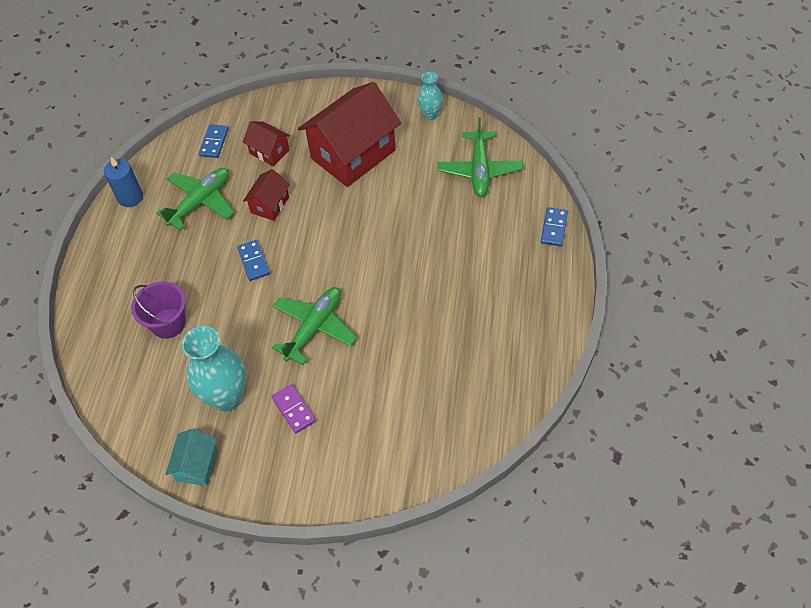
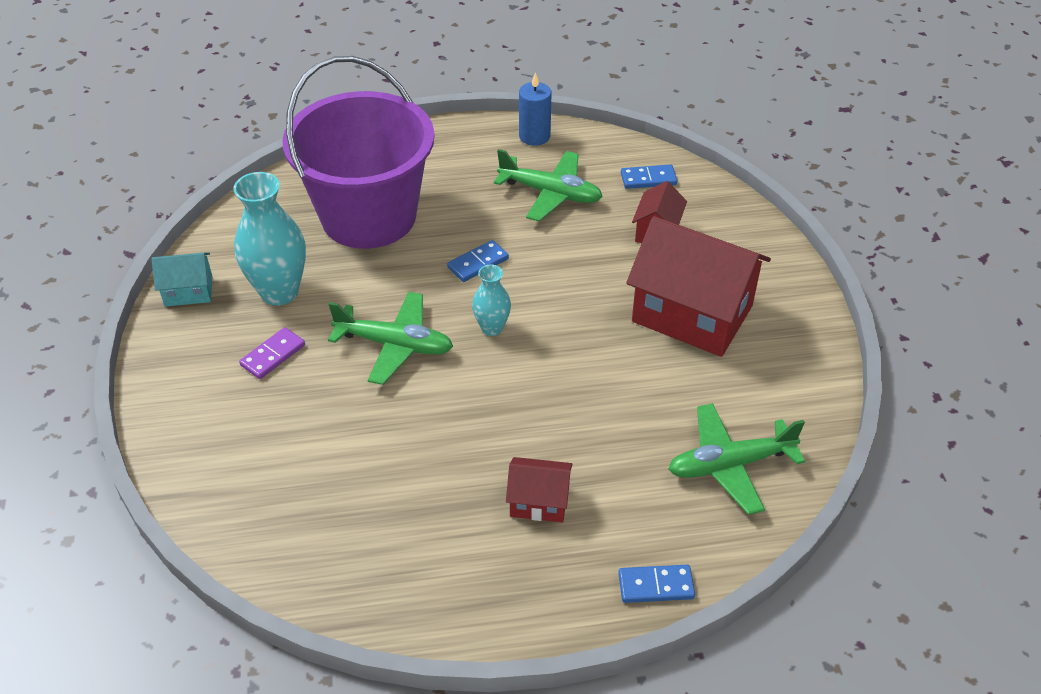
camera: 70 degrees right, 10 degrees down
(168, 323) = (369, 216): purple bucket -> purple bucket, size x2.25
(270, 205) = (571, 254): red house -> red house (539, 501)
(430, 115) = (810, 382): turquoise vase -> turquoise vase (492, 328)

